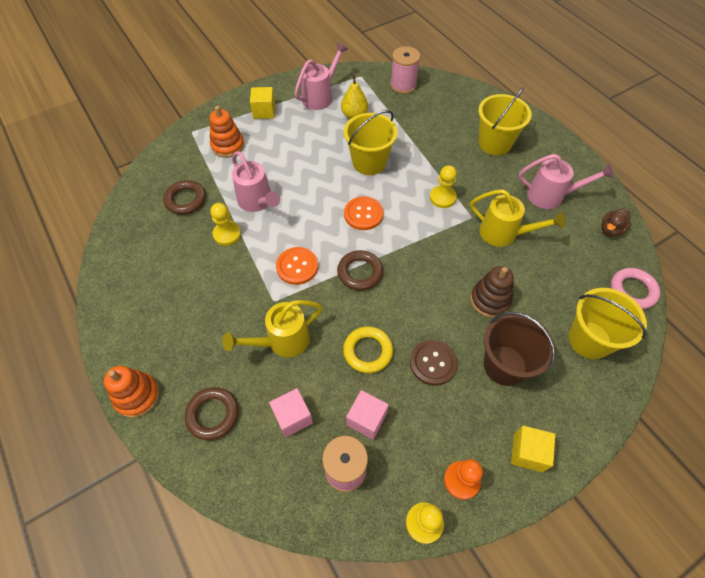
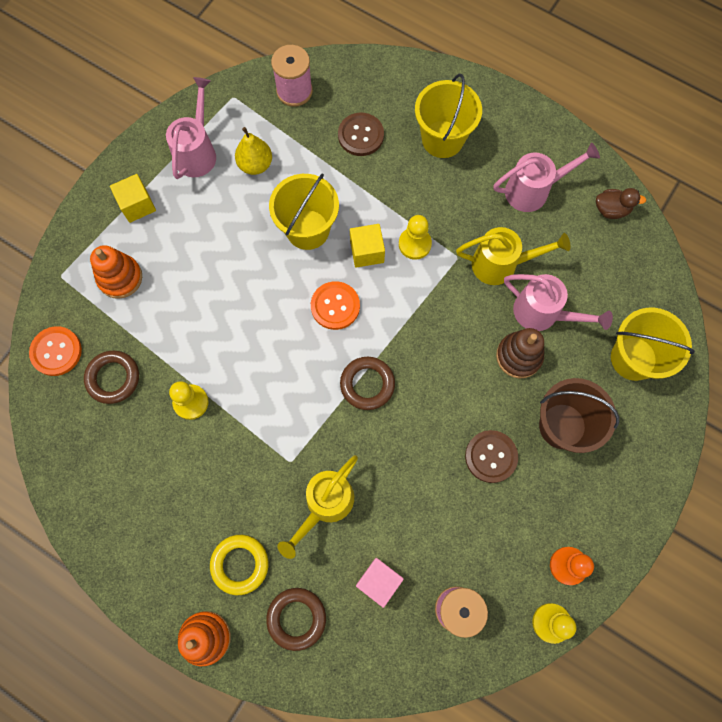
camera: 25 degrees left, 15 degrees up
(257, 202) = (202, 343): pink watering can -> pink watering can (543, 313)
(297, 266) = (294, 408): orange button -> orange button (56, 351)
(366, 419) = (452, 548): pink cube -> none
(368, 351) = (419, 474): yellow ring -> yellow ring (240, 564)
(436, 122) = (361, 135): none -> brown button
(528, 452) = (617, 508): yellow cube -> yellow cube (367, 252)
(611, 229) = (611, 209): brown duck -> brown duck turned 105 degrees counterclockwise
(632, 290) = (657, 279): pink ring -> none

